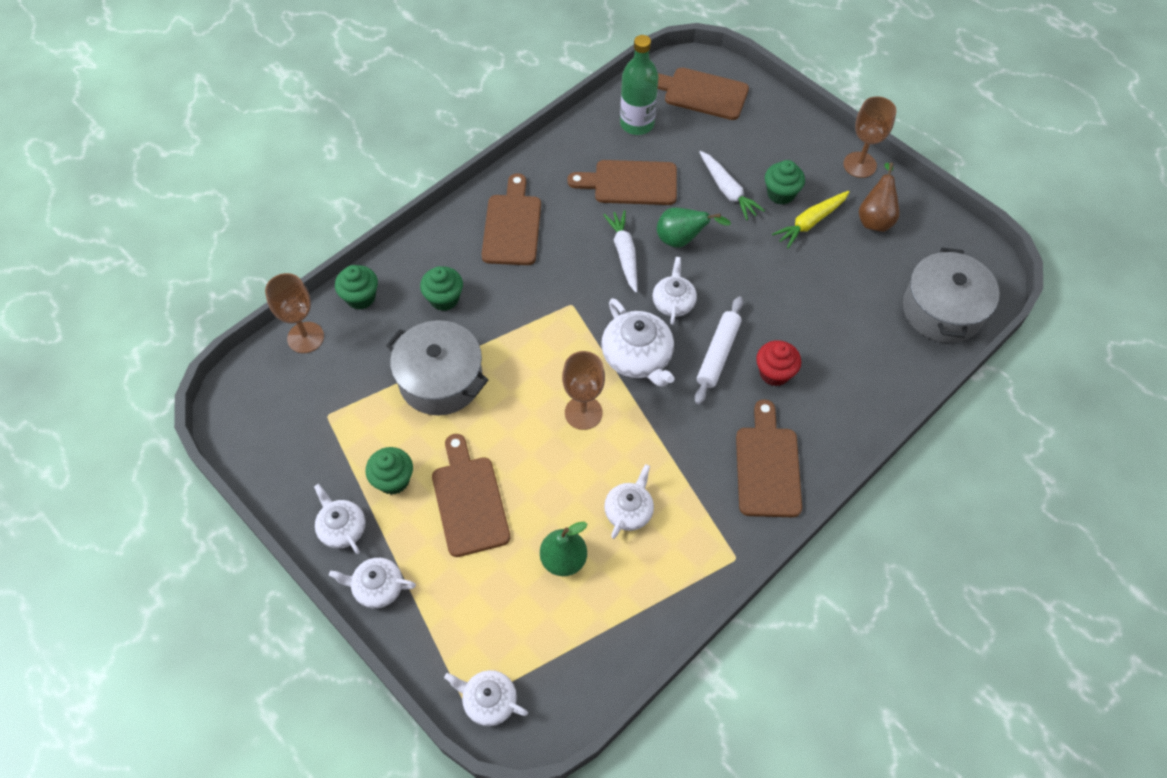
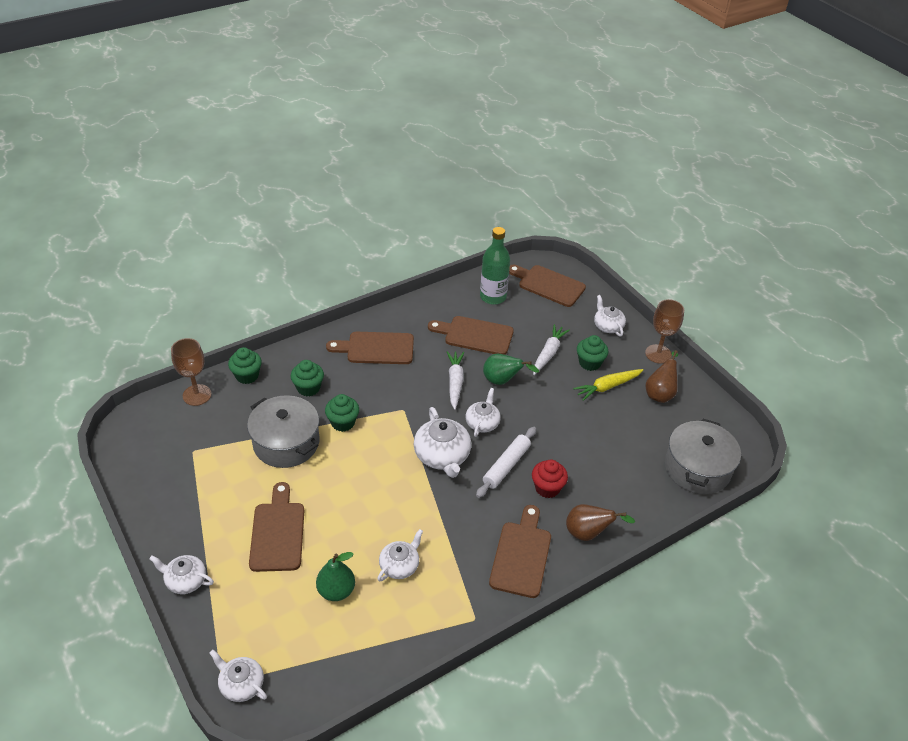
camera: 10 degrees right, 15 degrees down
(342, 528) = (174, 532): white teapot -> white teapot (607, 326)
(393, 480) = (225, 506): green cupcake -> green cupcake (343, 422)
(512, 226) = (376, 348): brown cutting board -> brown cutting board turned 105 degrees counterclockwise
(583, 413) = (387, 487): brown goblet -> none
(727, 190) = (548, 353): white carrot -> white carrot turned 135 degrees counterclockwise
(837, 421) = (588, 533): none -> brown pear

